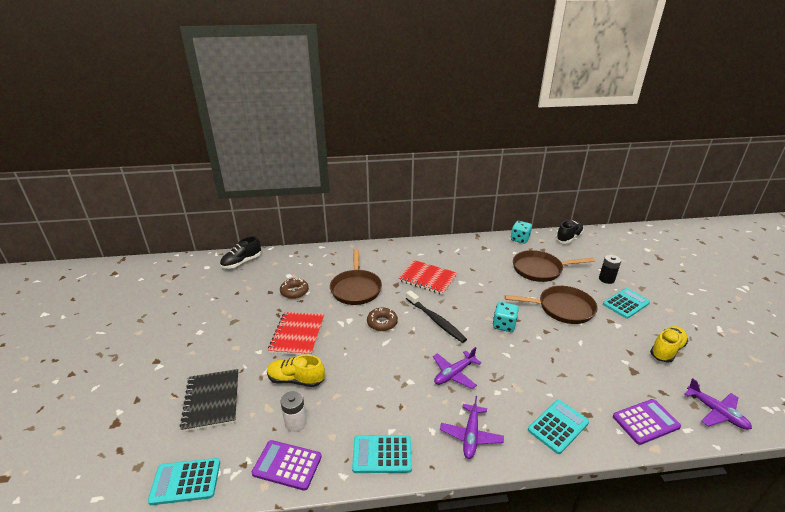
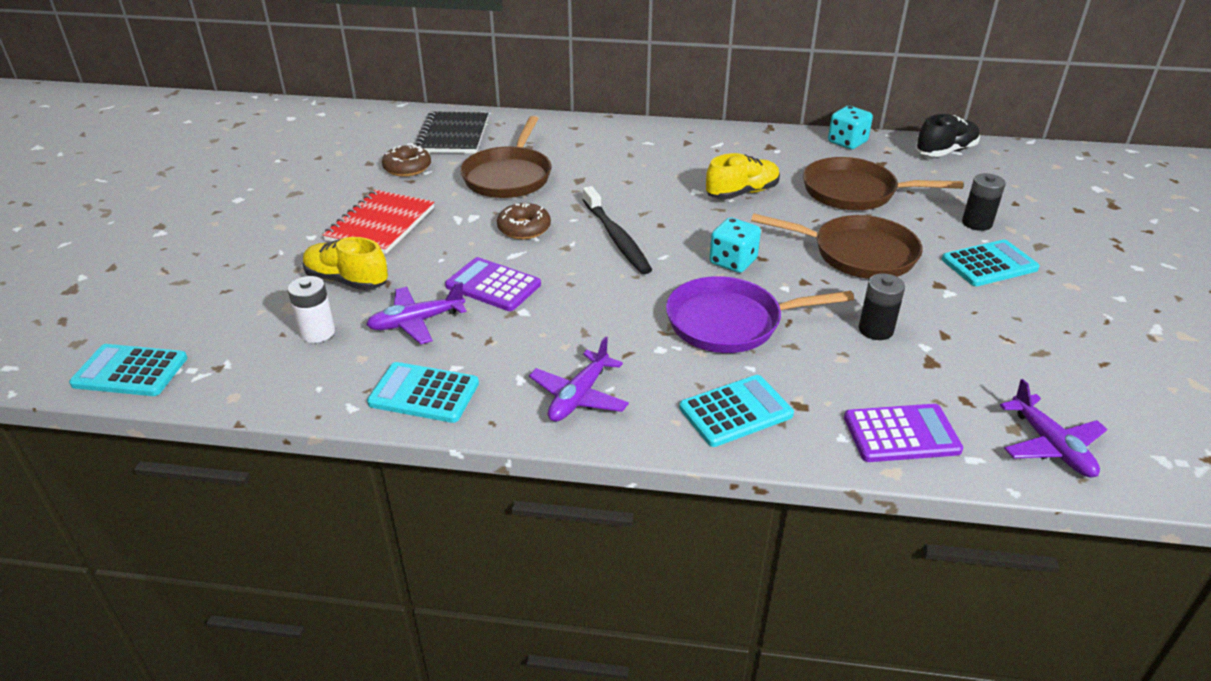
camera: 15 degrees right, 5 degrees up
(212, 401) = (212, 285): black notebook -> black notebook (452, 135)
(242, 262) = (347, 118): black shoe -> none
(287, 465) = (278, 379): purple calculator -> purple calculator (493, 285)
(427, 278) = (639, 179): red notebook -> none
(454, 374) = (602, 313): purple plane -> purple plane (416, 322)
(523, 366) = (730, 322): none -> purple pan
(597, 356) = (875, 330): none -> black battery
(666, 350) = (1019, 343): yellow shoe -> yellow shoe (742, 193)

